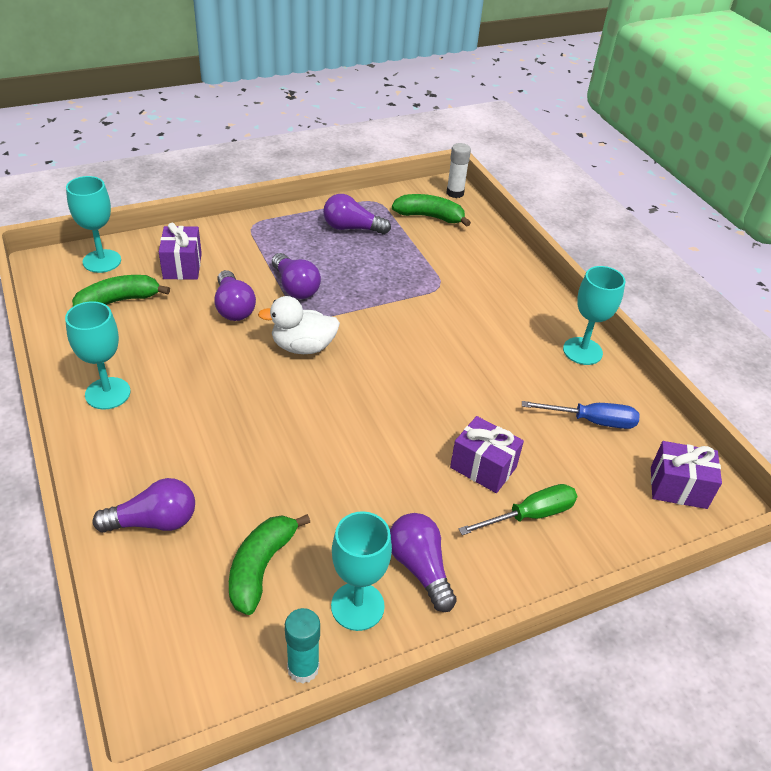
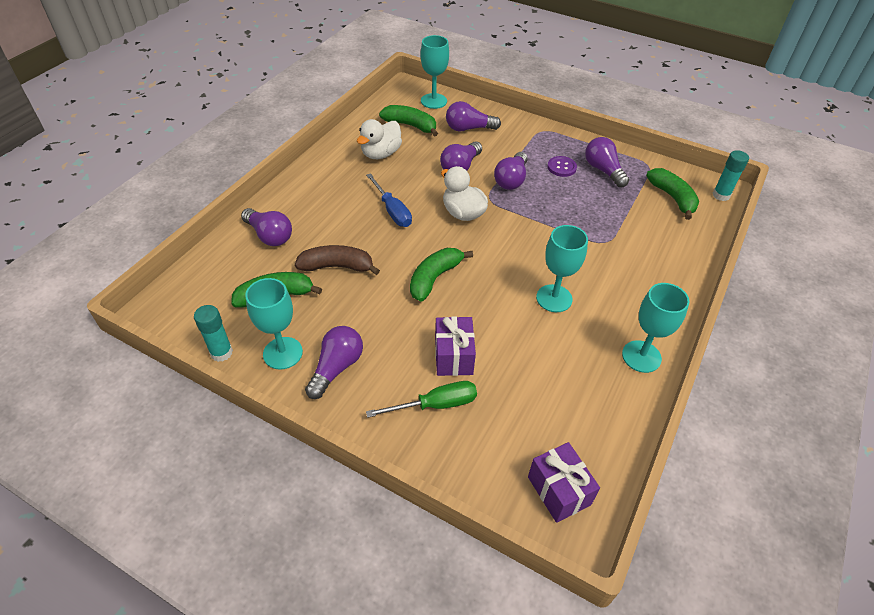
camera: 55 degrees right, 5 degrees up
(108, 393) = (339, 165): turquoise goblet -> turquoise goblet (554, 298)
(134, 350) = (381, 154): none -> white duck
(182, 266) = (468, 128): purple gift -> purple light bulb
(273, 487) = (337, 266): none -> brown banana
(317, 247) = (561, 167): none -> purple button
(370, 420) = (434, 278): none -> green banana
(455, 193) = (721, 195): white glue stick -> turquoise glue stick
(530, 515) = (435, 404): green screwdriver -> green screwdriver turned 45 degrees counterclockwise
(591, 421) = (569, 398): blue screwdriver -> blue screwdriver (392, 211)

